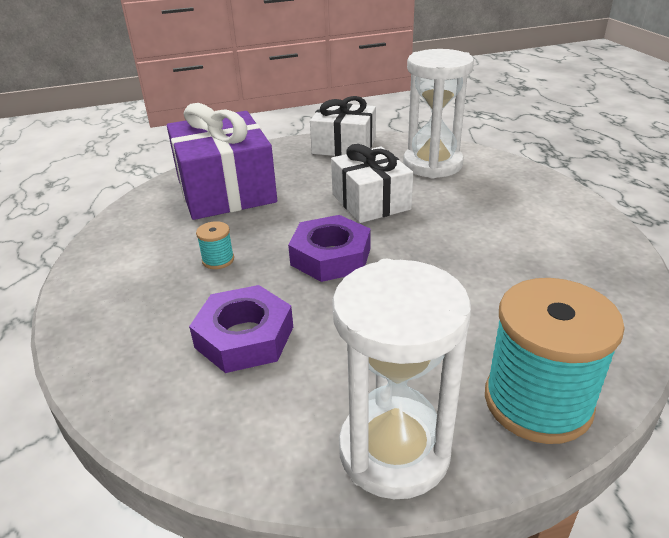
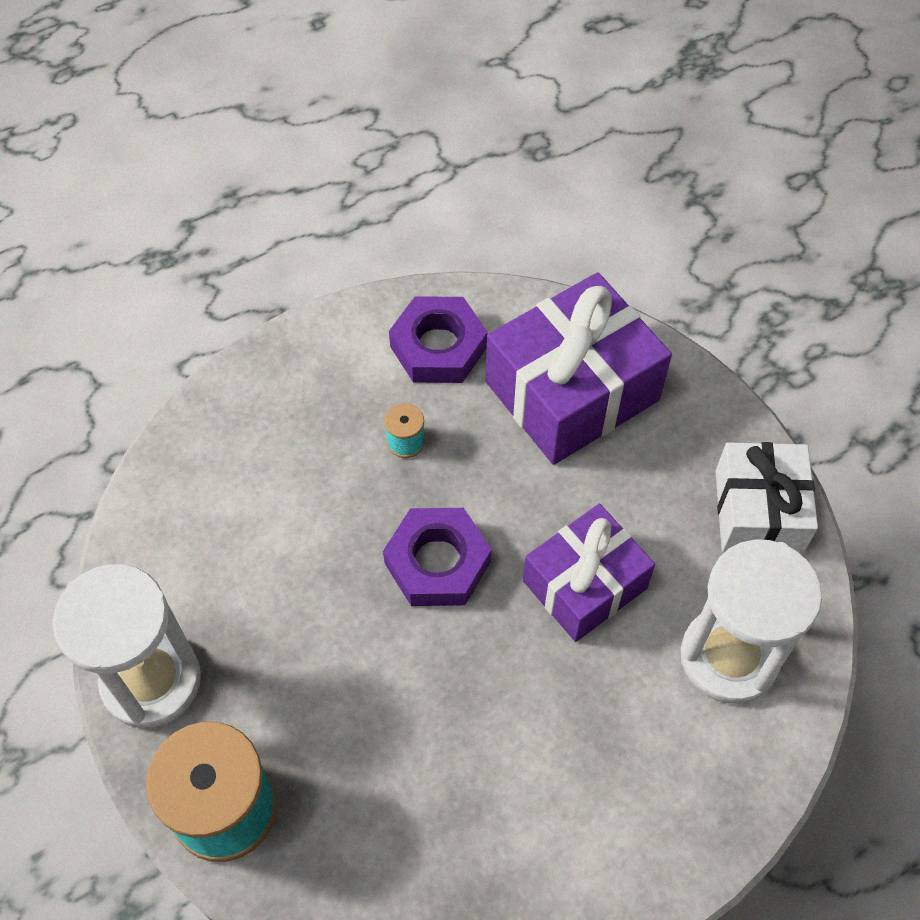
camera: 75 degrees right, 25 degrees up
(244, 337) = (278, 513): purple nut -> purple nut (438, 347)
(371, 201) = (585, 584): white gift -> purple gift

